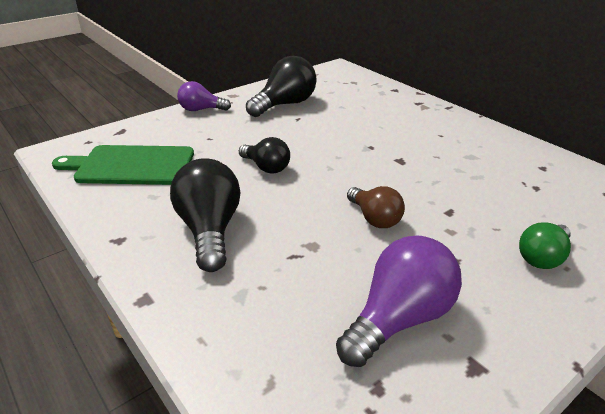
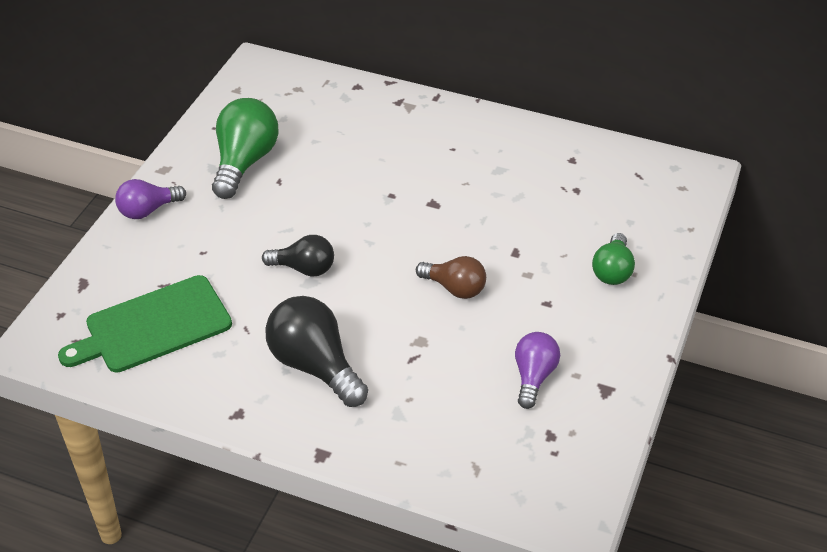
camera: 30 degrees left, 10 degrees up
(285, 104) = (244, 162): black light bulb -> green light bulb
(399, 318) = (533, 377): purple light bulb -> purple light bulb, size x0.62

